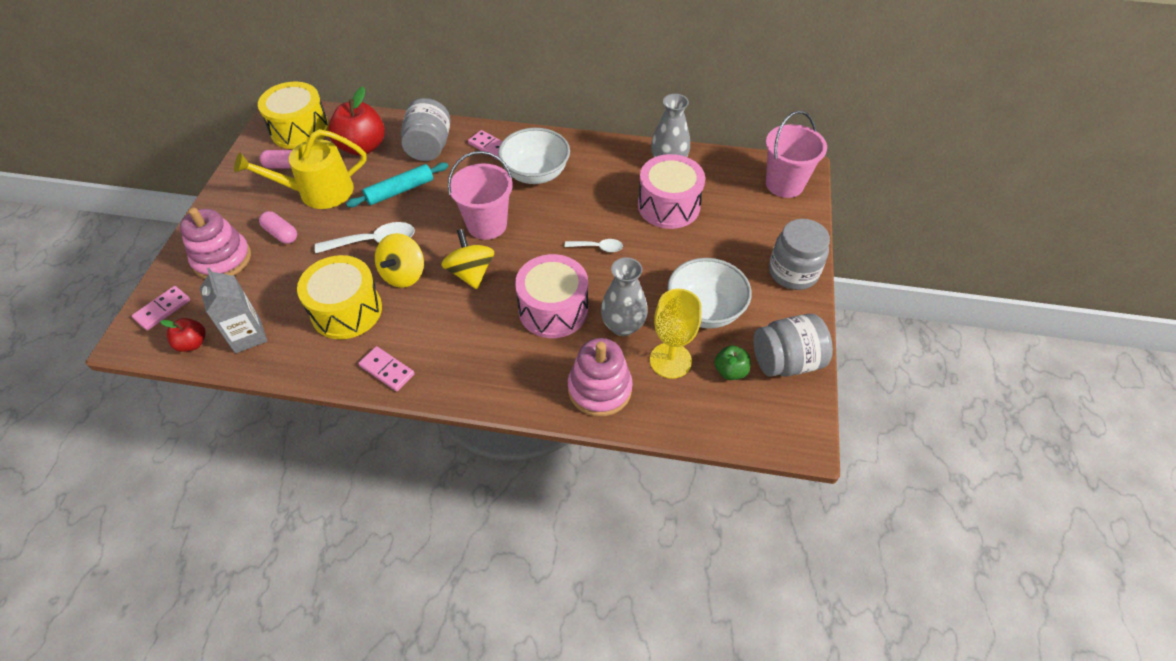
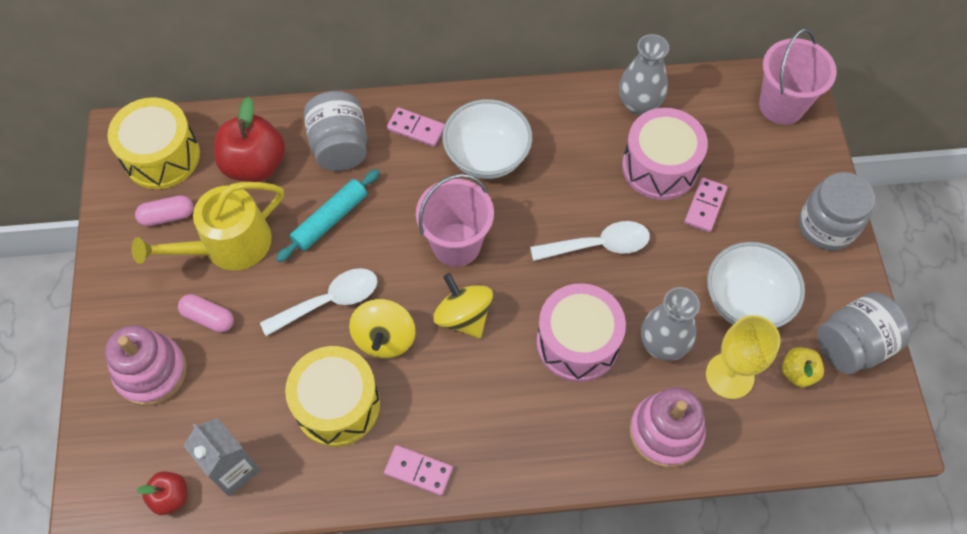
camera: 15 degrees left, 10 degrees up
(162, 309) = (110, 460): pink domino -> pink domino (705, 206)
(598, 247) = (598, 245): white spoon -> white spoon, size x1.70
(730, 371) = (797, 372): green apple -> yellow apple

